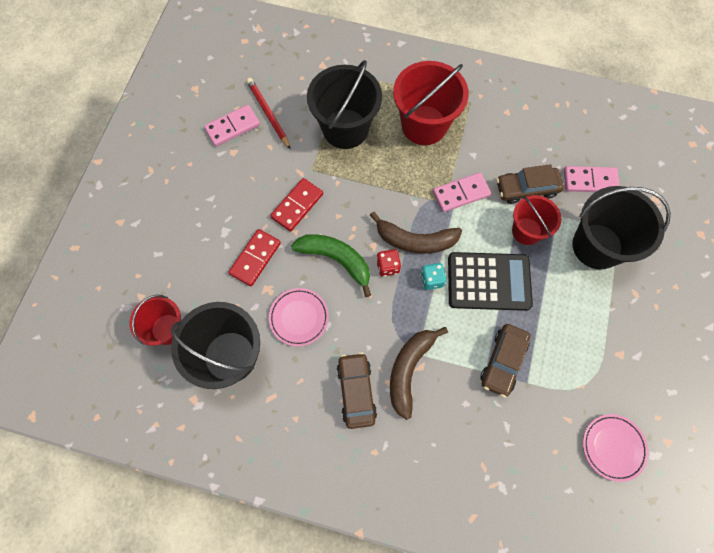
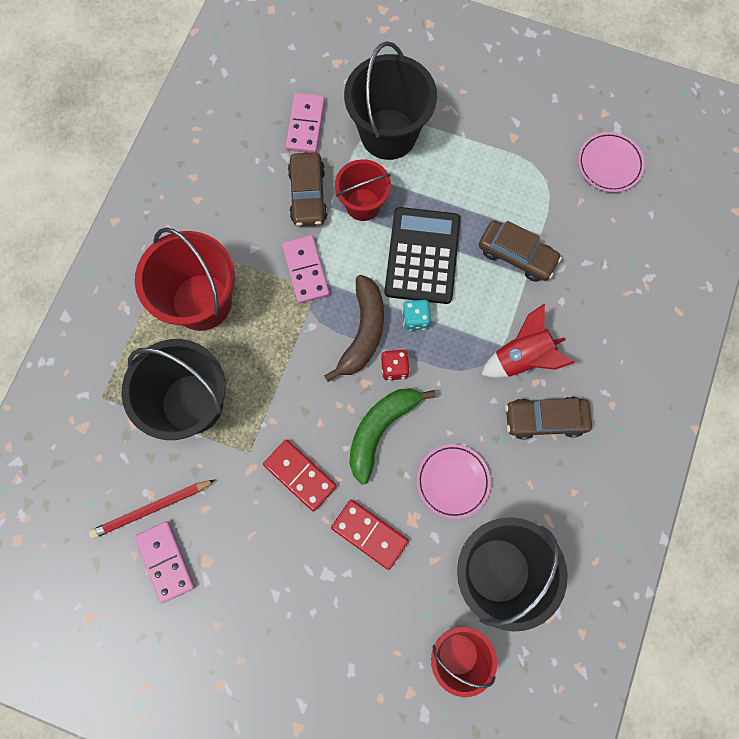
camera: 85 degrees left, 5 degrees up
(409, 370) = (522, 357): brown banana -> red rocket

